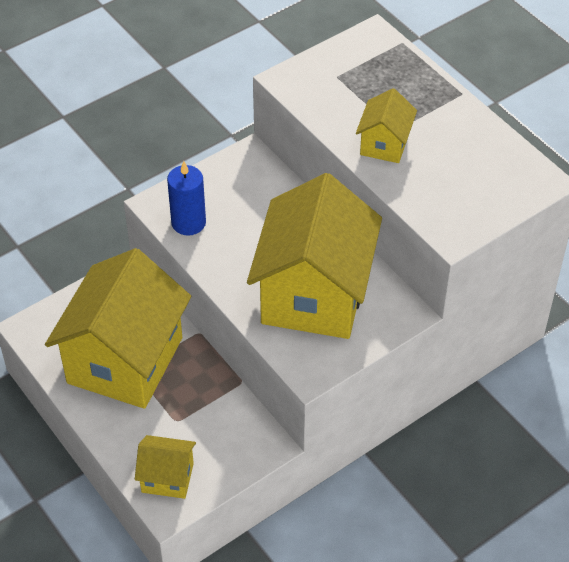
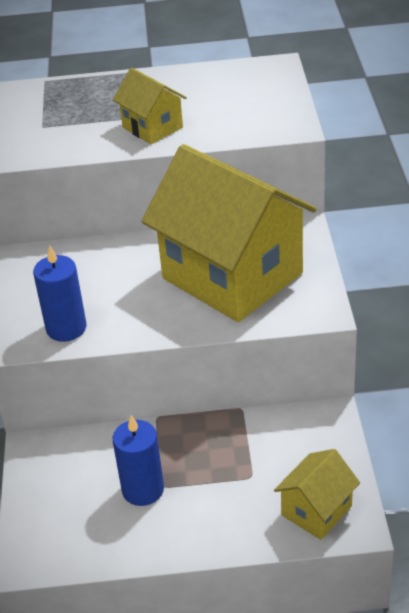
camera: 55 degrees left, 10 degrees down
(125, 360) = (143, 489): yellow house -> blue candle

